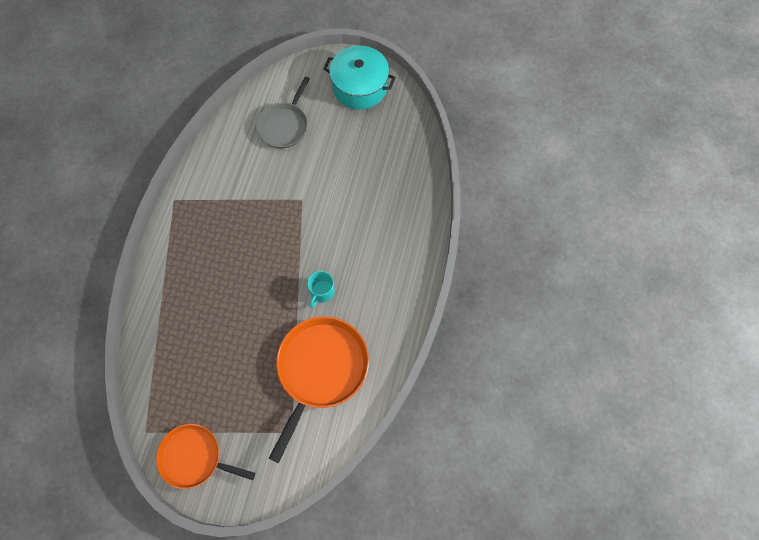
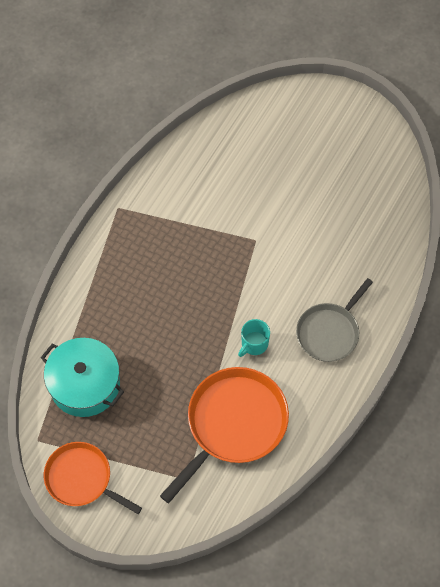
camera: 15 degrees right, 5 degrees down
(284, 126) = (255, 154): grey pan -> grey pan (329, 332)
(360, 87) = (350, 130): turquoise pot -> turquoise pot (85, 384)

